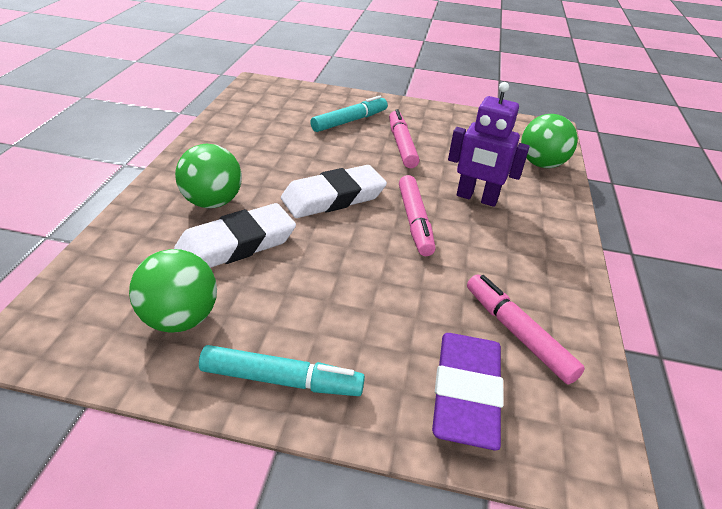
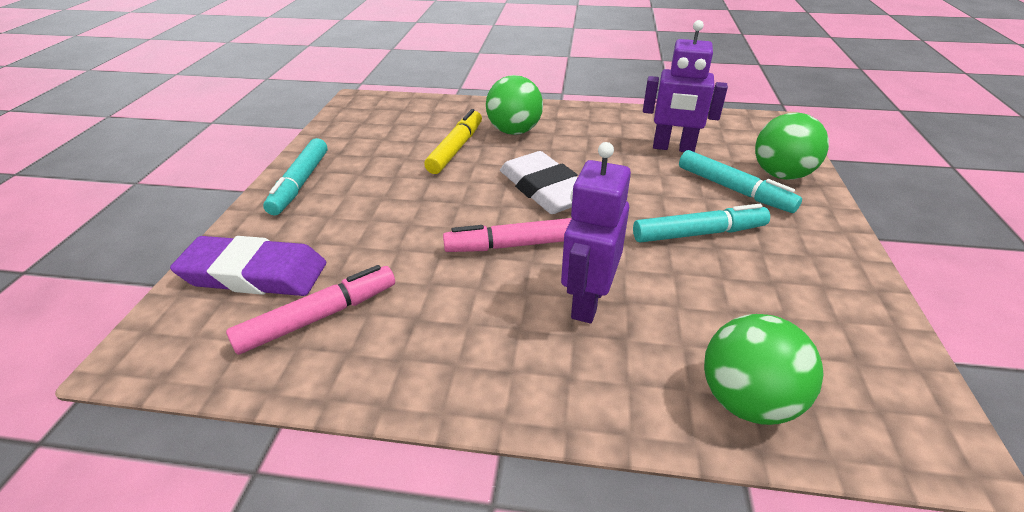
camera: 90 degrees right, 0 degrees up
(180, 319) = (369, 140): green ball -> green ball (780, 174)
(236, 244) = (456, 149): white eraser -> yellow marker
(281, 129) = (673, 148): none -> purple robot
(401, 145) = (699, 233): pink marker -> turquoise marker

